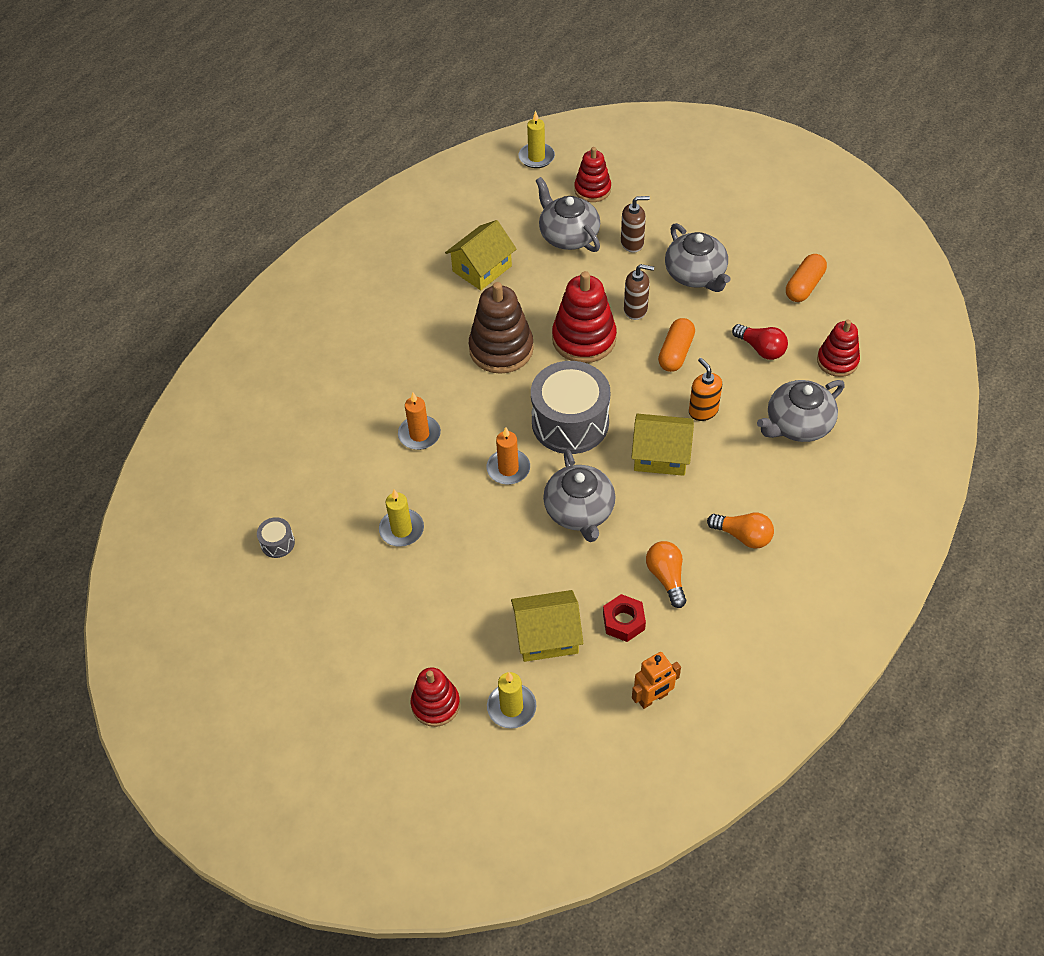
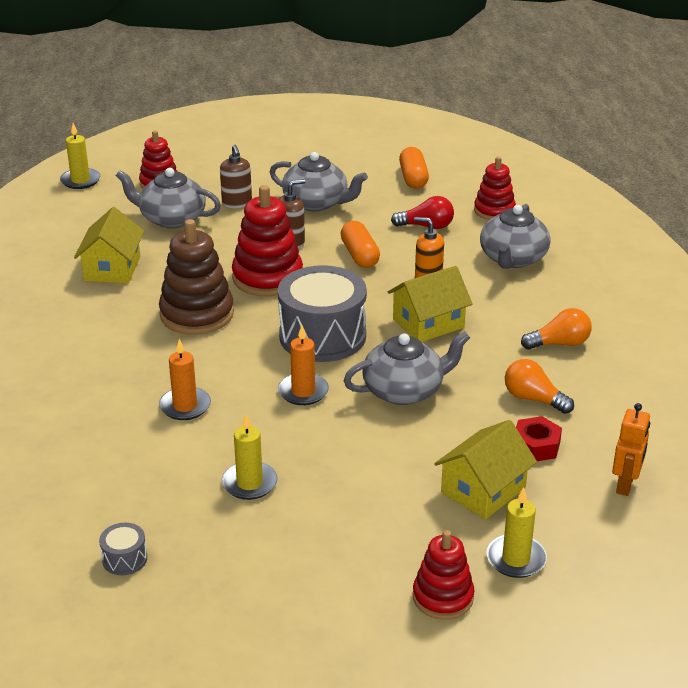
camera: 40 degrees left, 20 degrees down
(579, 511) = (404, 390): grey teapot -> grey teapot turned 60 degrees counterclockwise
(632, 243) = (237, 203): brown soap dispenser -> brown soap dispenser turned 120 degrees clockwise

